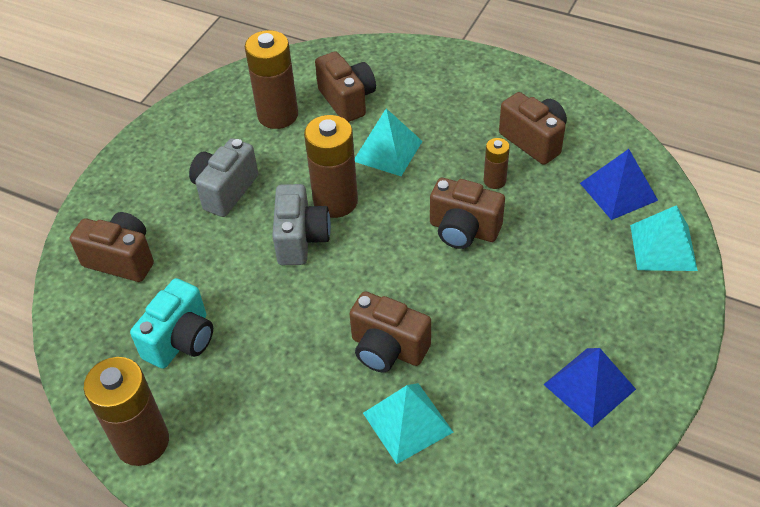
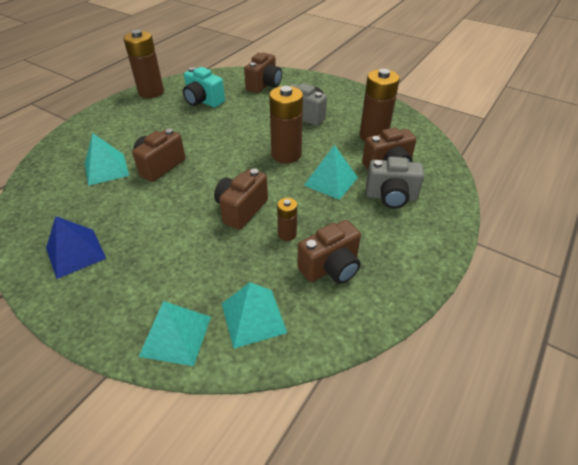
camera: 95 degrees right, 5 degrees down
(301, 239) = (258, 140): grey camera -> grey camera (391, 197)
(618, 191) = (253, 318): blue pyramid -> turquoise pyramid

